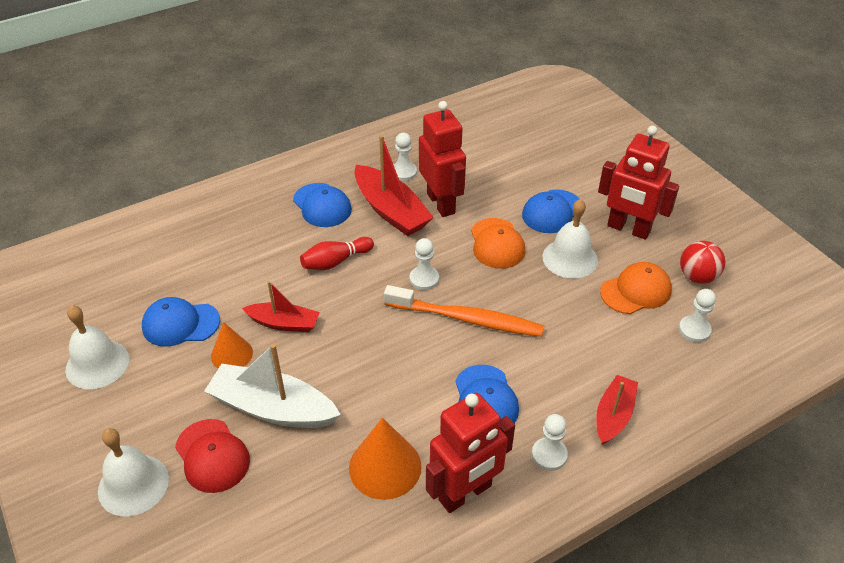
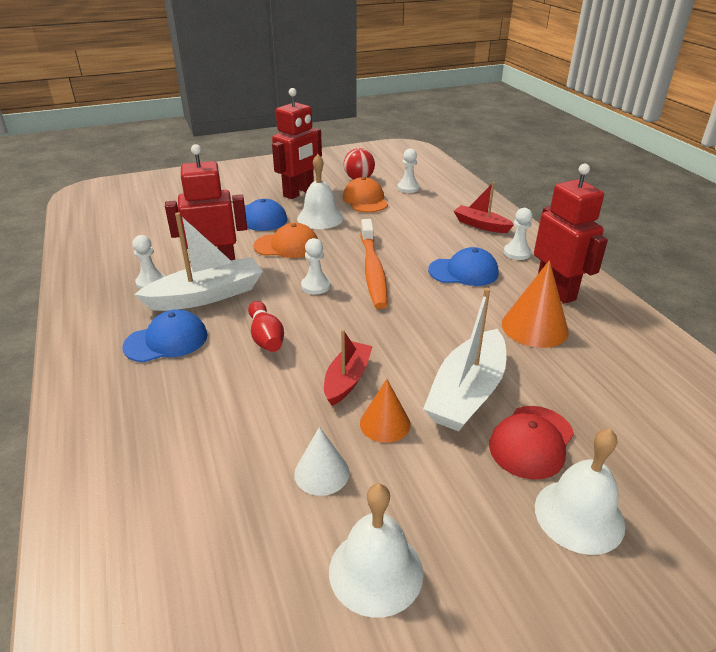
camera: 80 degrees left, 10 degrees down
(180, 324) = (321, 473): blue cap -> white cone
(212, 456) = (531, 442): red cap -> red cap turned 150 degrees clockwise
(391, 211) = (207, 295): red boat -> white boat
(467, 319) = (373, 270): orange toothbrush -> orange toothbrush turned 150 degrees clockwise

